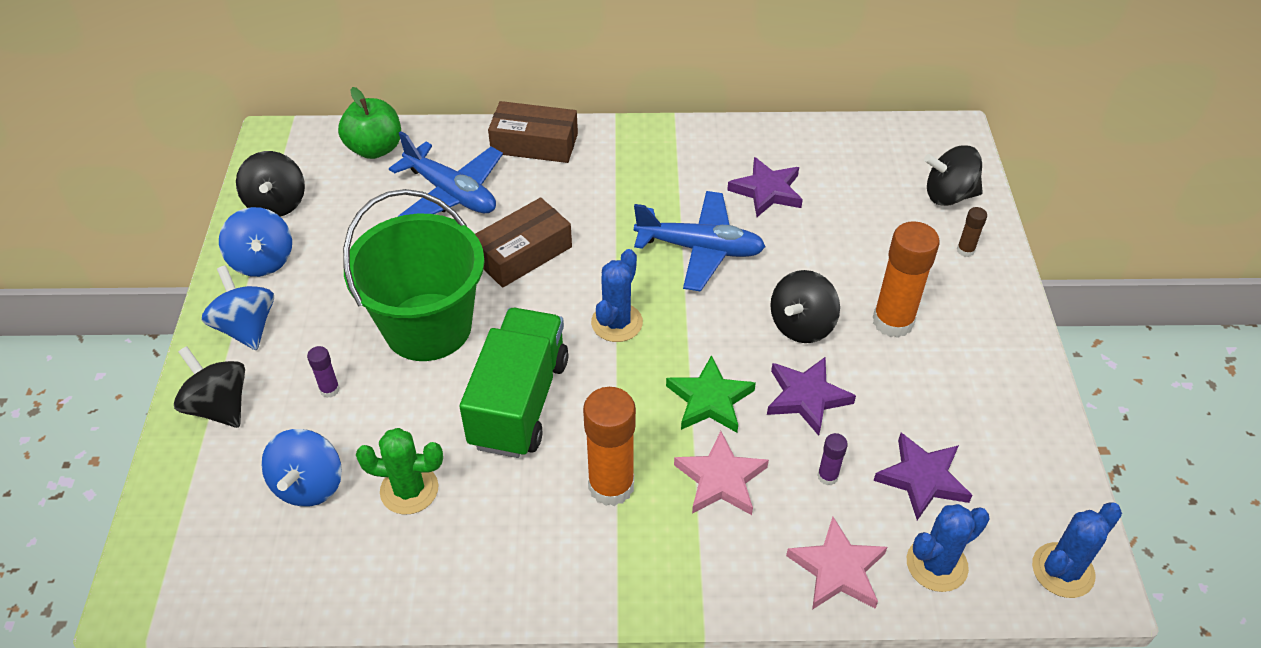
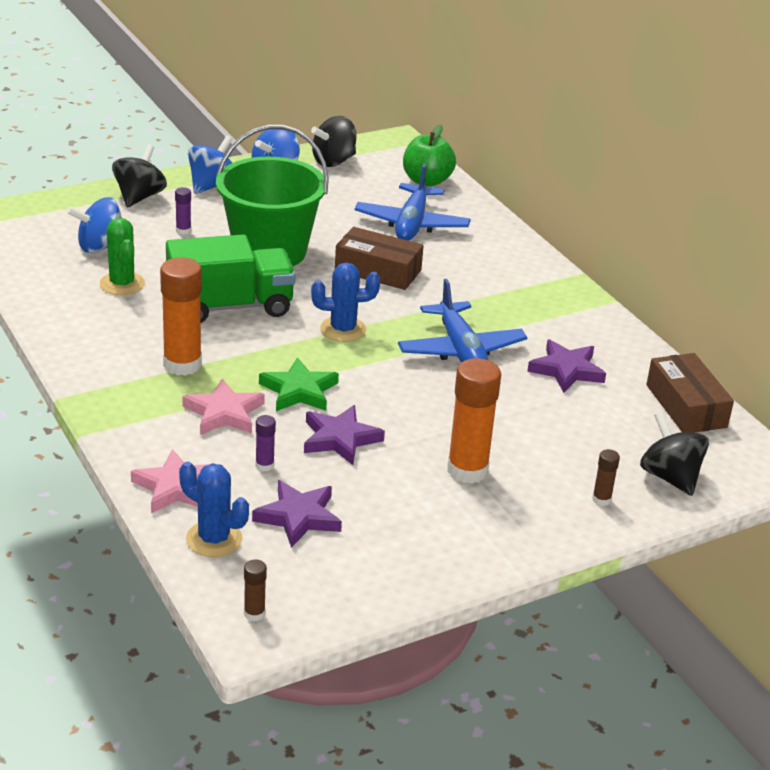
camera: 60 degrees right, 15 degrees down
(534, 143) = (504, 244): brown box -> brown box (686, 406)
(801, 325) = (418, 421): black spinning top -> none
(1062, 570) = (254, 613): blue cactus -> brown glue stick

